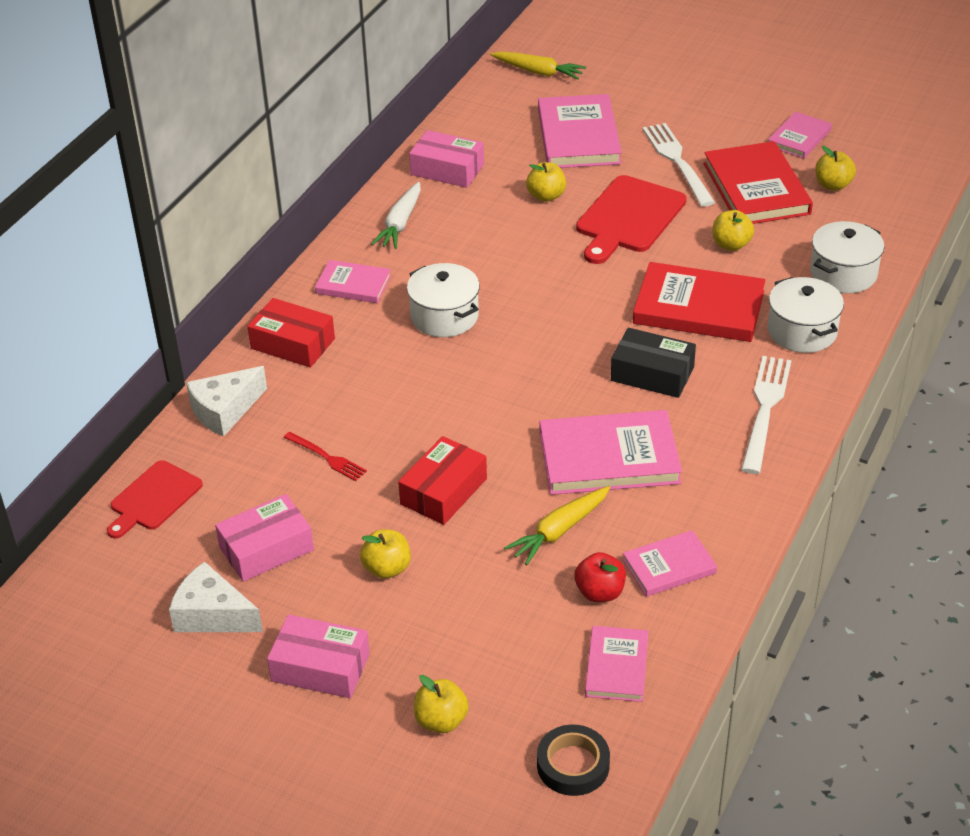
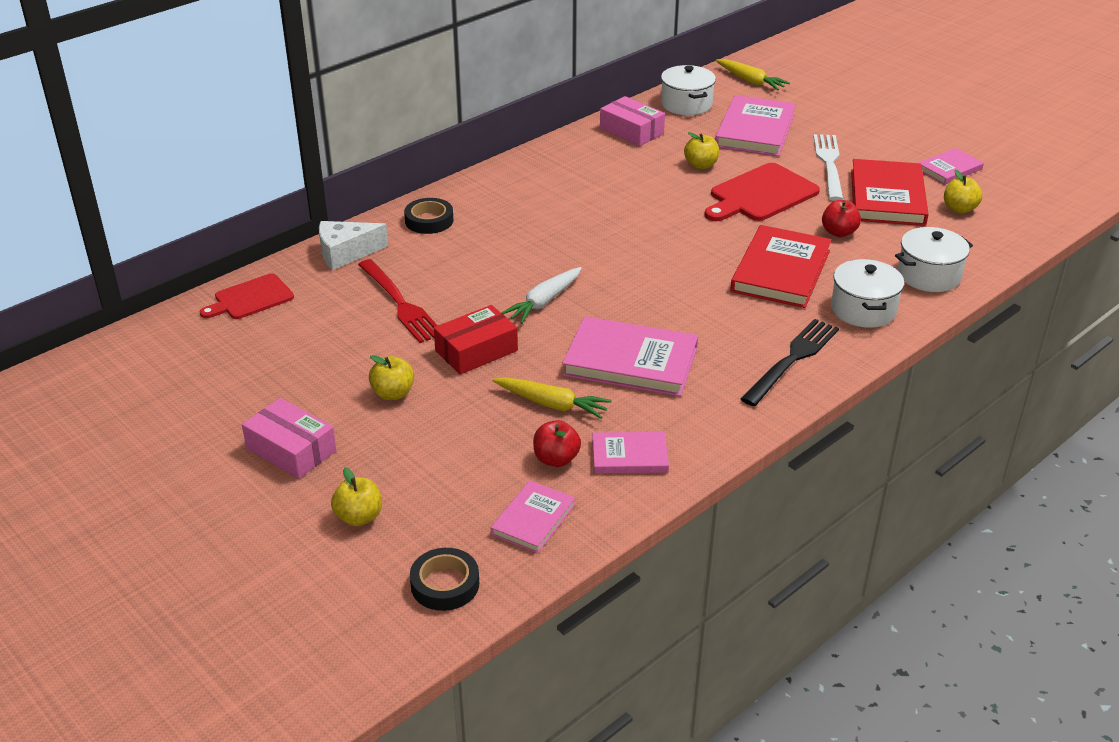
camera: 20 degrees right, 5 degrees down
(212, 615) = (236, 389): white cheese -> none
(266, 549) = (309, 354): pink box -> none
(293, 343) = (429, 220): red box -> black tape
(327, 457) = (401, 304): red fork -> red fork, size x1.77
(353, 285) = (503, 192): pink book -> none
(400, 223) = (569, 159): white carrot -> white carrot (544, 302)
(444, 316) = (561, 229): white pot -> white pot (686, 104)
(559, 531) = (552, 404): yellow carrot -> yellow carrot turned 135 degrees counterclockwise
(652, 374) = (708, 309): black box -> none
(699, 307) = (781, 271): red book -> red book turned 75 degrees clockwise
(731, 245) = (839, 232): yellow apple -> red apple
(765, 409) = (792, 359): white fork -> black fork

